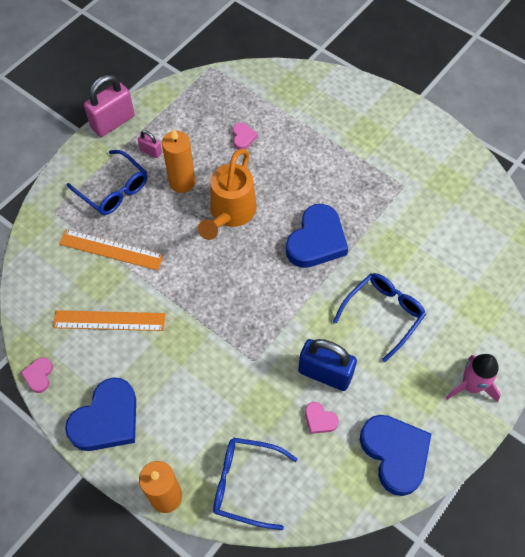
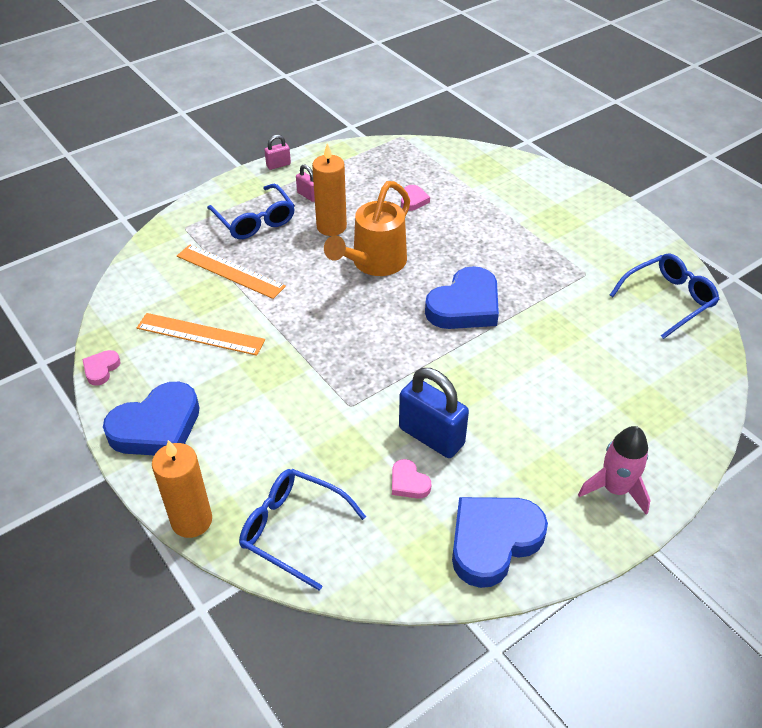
camera: 15 degrees right, 15 degrees down
(113, 122) = (278, 165): pink padlock -> pink padlock, size x0.49
(383, 314) = (523, 391): blue glasses -> blue glasses (668, 300)
(395, 454) = (493, 541): blue heart -> blue heart turned 120 degrees counterclockwise

